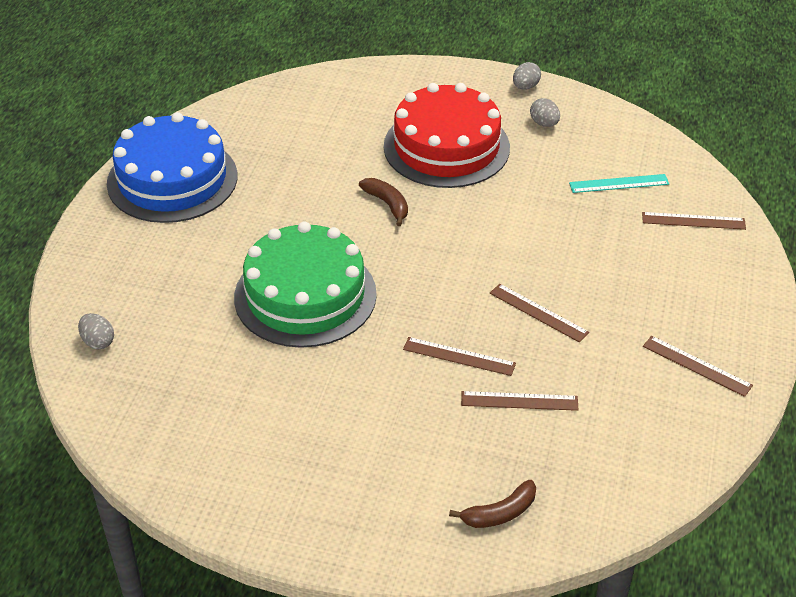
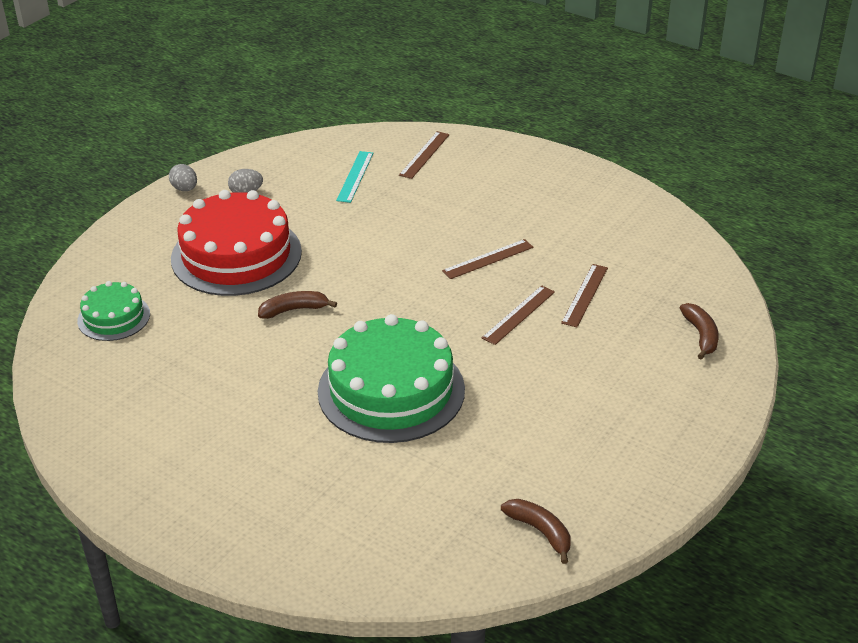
camera: 70 degrees left, 5 degrees down
(98, 342) = (378, 557): grey egg -> none
(157, 439) = (540, 531): none -> brown banana
(172, 179) = (147, 454): blue cake -> none
(326, 108) = (114, 317): none -> green cake
(696, 366) = (585, 199): brown ruler -> none

